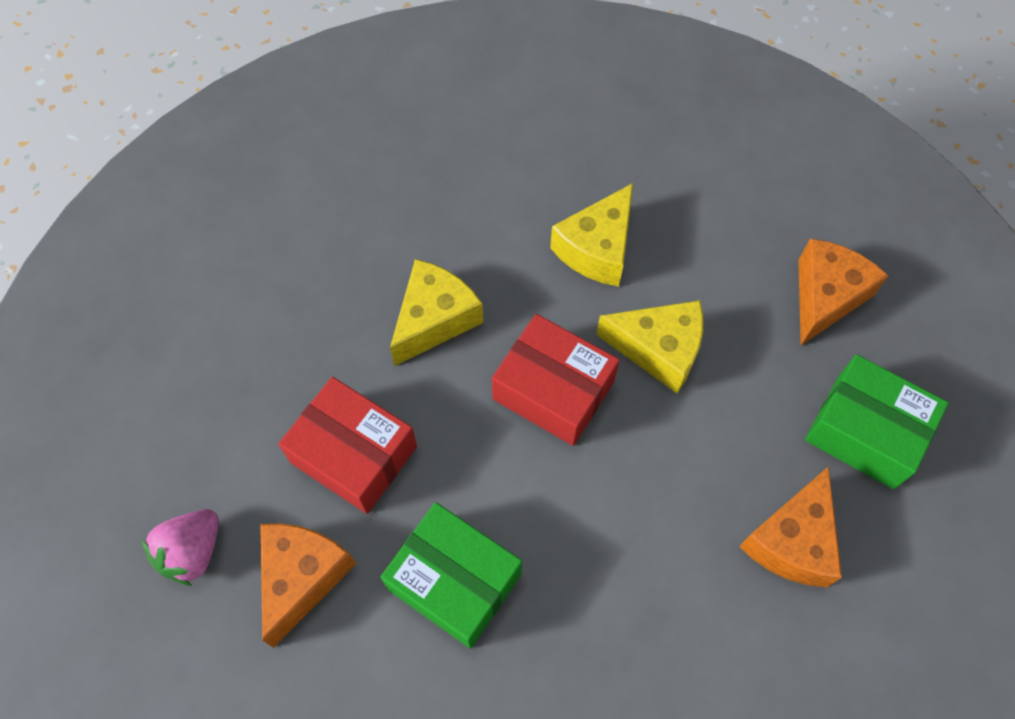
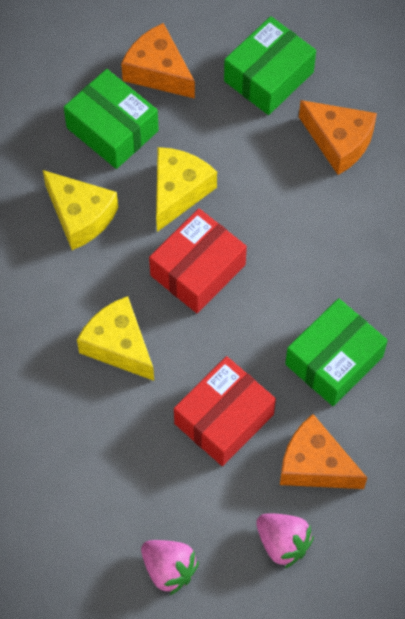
camera: 80 degrees left, 0 degrees up
(154, 423) = (169, 569): none -> pink strawberry
(726, 261) = (112, 129): none -> green box

